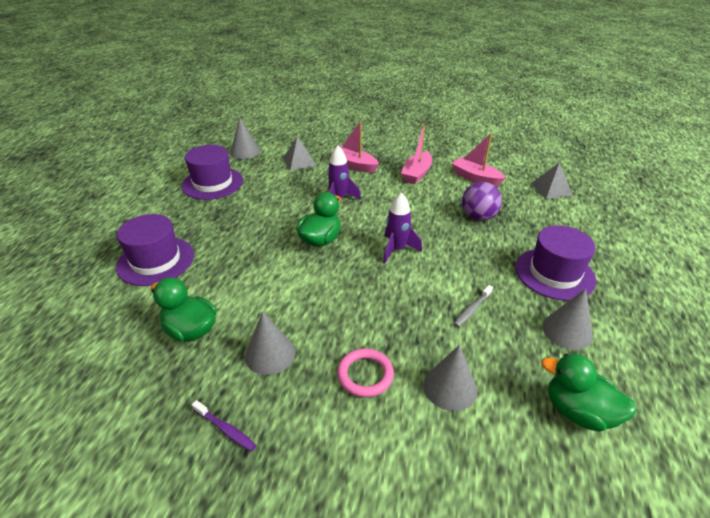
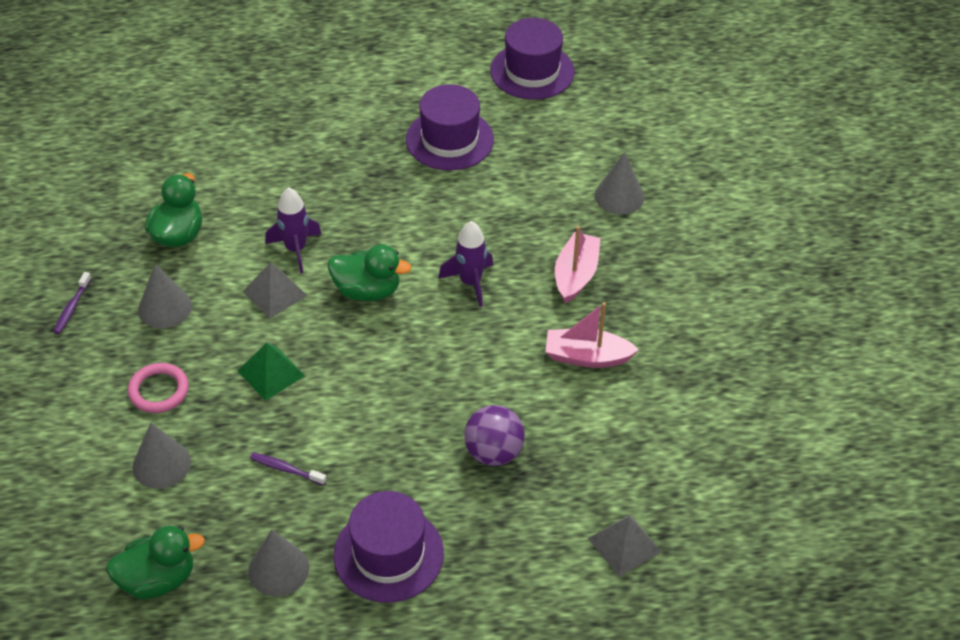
camera: 70 degrees right, 10 degrees up
(156, 261) = (272, 160): purple hat -> purple hat (532, 71)
(245, 151) = (552, 138): grey cone -> grey cone (619, 196)
(299, 161) = (554, 207): grey pyramid -> grey pyramid (274, 293)
(375, 300) = (271, 373): none -> green pyramid
(397, 250) = (376, 373): purple rocket -> purple rocket (295, 249)
(472, 309) = (286, 469): grey toothbrush -> purple toothbrush
(475, 178) = (611, 436): pink boat -> none
(578, 411) = (158, 579): green duck -> green duck turned 60 degrees clockwise

